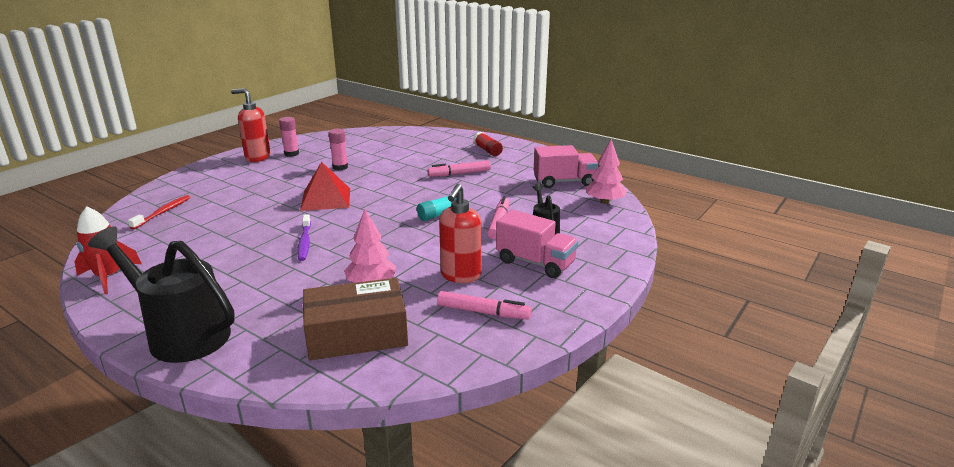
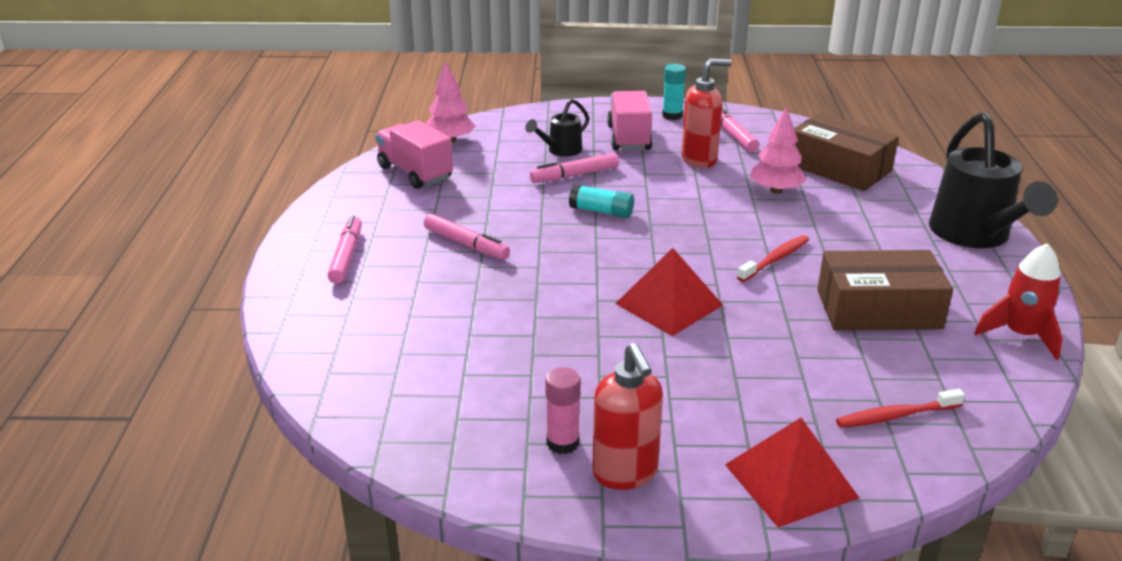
camera: 125 degrees left, 5 degrees up
(192, 179) = (791, 481): none -> red pyramid
(212, 248) = (878, 309): none -> brown box
(304, 242) = (775, 259): purple toothbrush -> red toothbrush
(340, 167) = (557, 352): pink glue stick -> none
(487, 150) = (346, 256): red glue stick -> pink marker
(558, 300) = (672, 116): none -> turquoise glue stick

